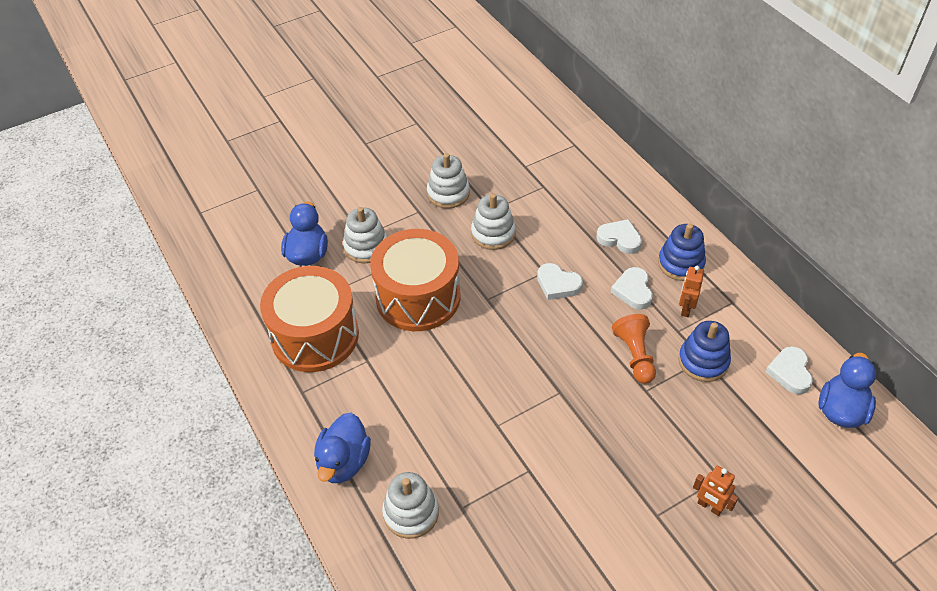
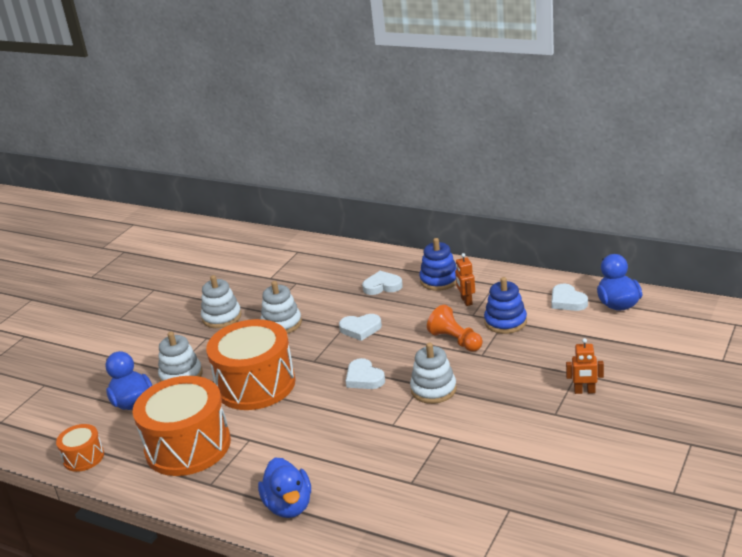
camera: 30 degrees left, 20 degrees down
(231, 294) = (83, 457): none -> orange drum
(411, 513) = (374, 506): white stacking toy -> white stacking toy (433, 389)
(633, 290) = (420, 308): white heart -> white heart (364, 378)

